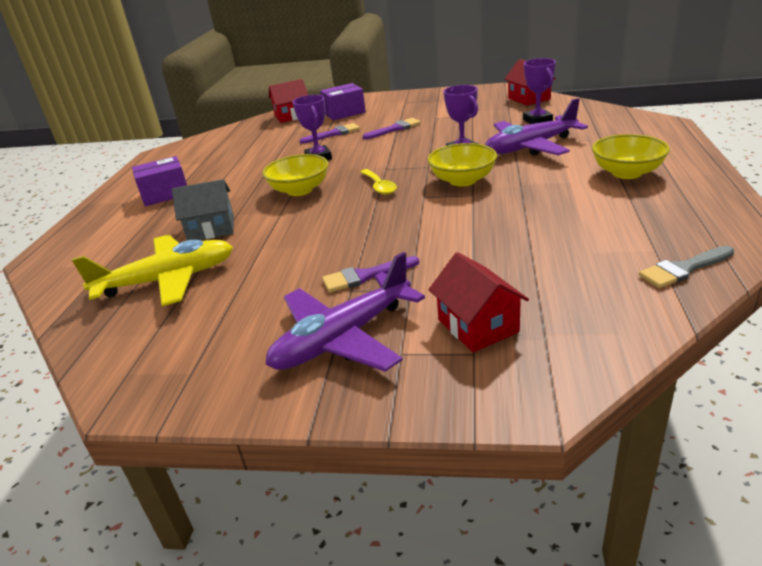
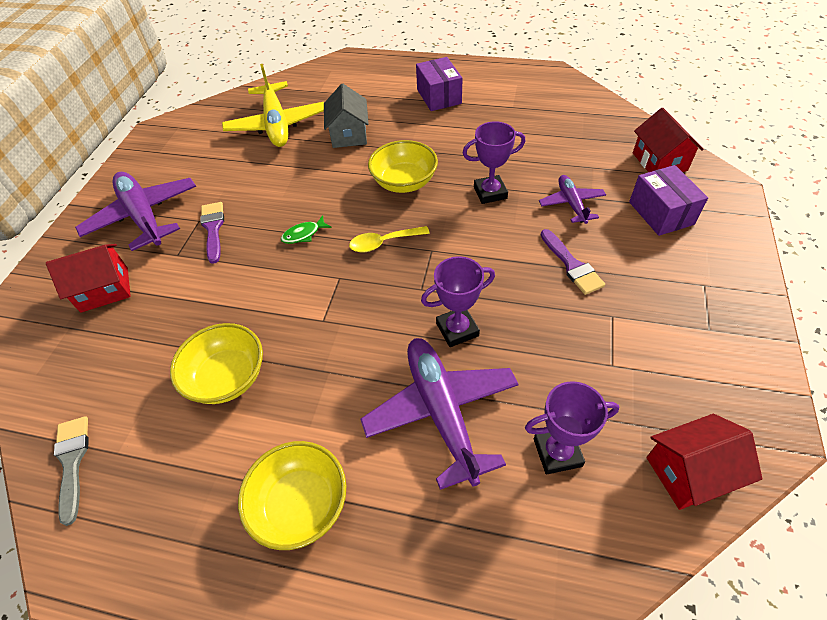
camera: 95 degrees right, 20 degrees up
(333, 134) = (571, 204): purple brush -> purple plane
(371, 222) = (303, 234): none -> green fish
(462, 180) = (364, 317): yellow bowl -> yellow bowl (227, 378)

